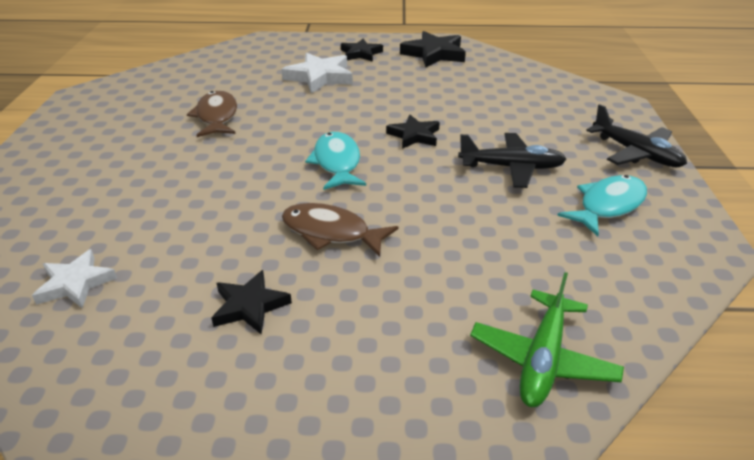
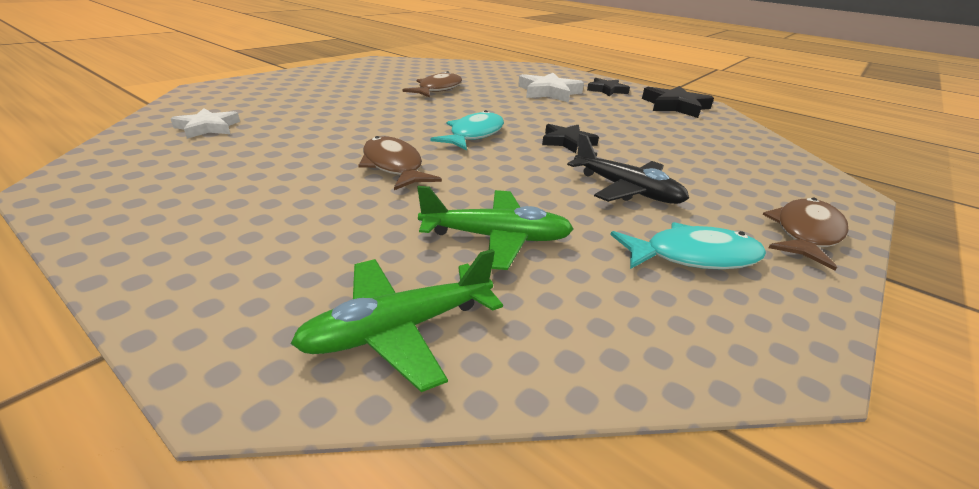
camera: 35 degrees right, 5 degrees down
(249, 306) = (264, 178): black star -> none
(496, 257) = (496, 238): none -> green plane
(636, 153) = (805, 234): black plane -> brown fish

